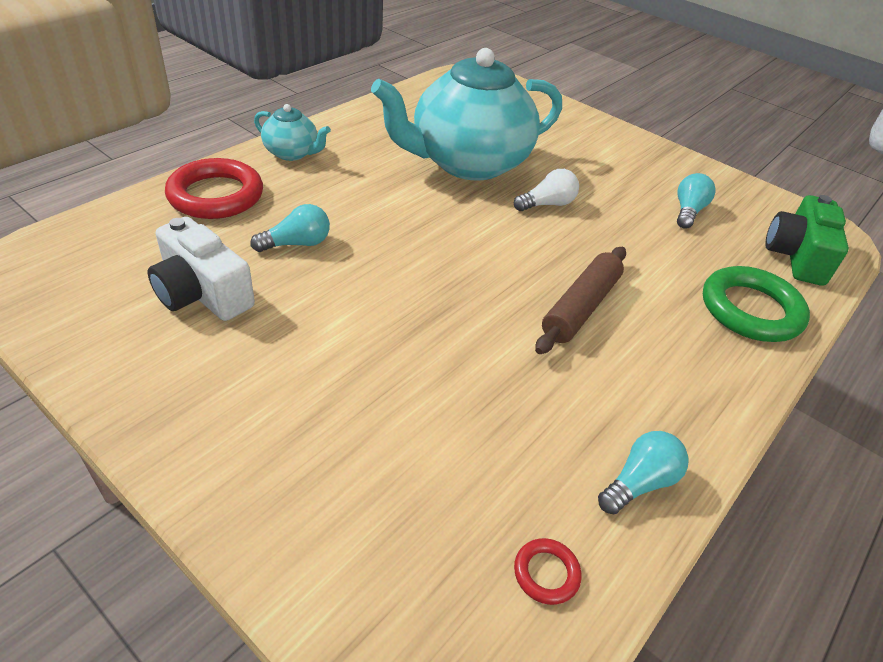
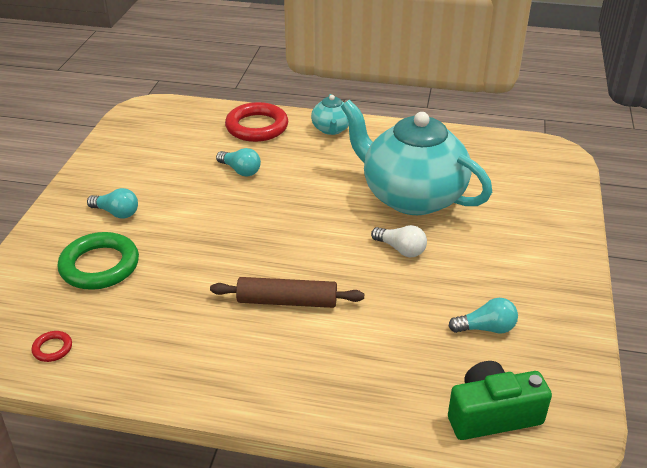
camera: 65 degrees right, 5 degrees down
(202, 293) = (169, 162): white camera -> none
(639, 483) = (138, 370): turquoise light bulb -> turquoise light bulb (116, 213)
(750, 310) = (372, 395): green ring -> green ring (100, 266)

